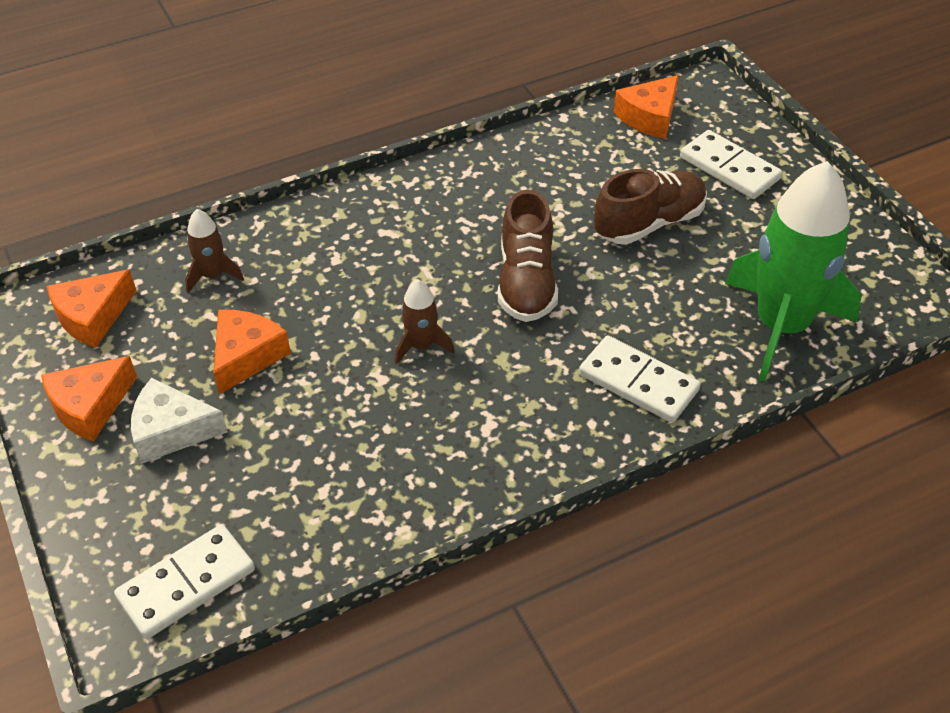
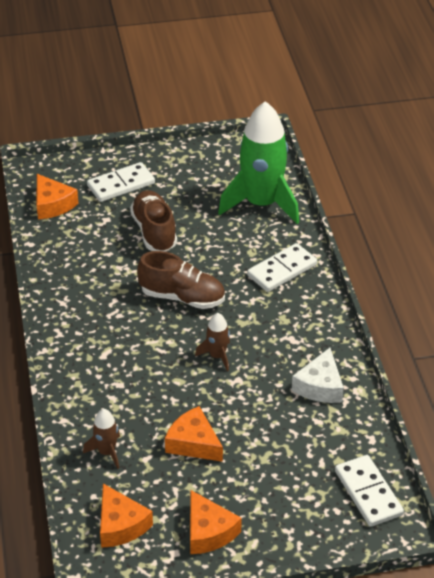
camera: 75 degrees left, 5 degrees down
(171, 431) = (245, 489): white cheese -> white cheese (320, 386)

